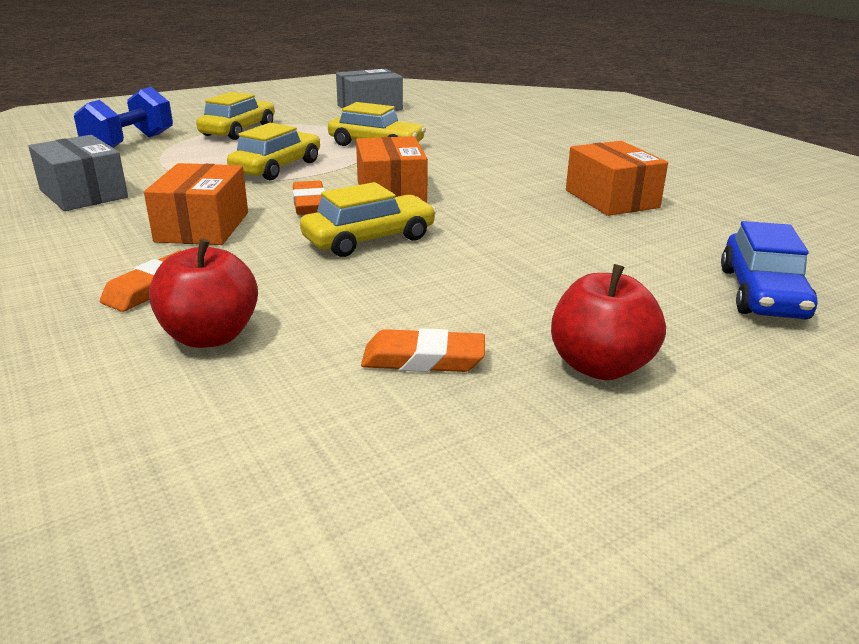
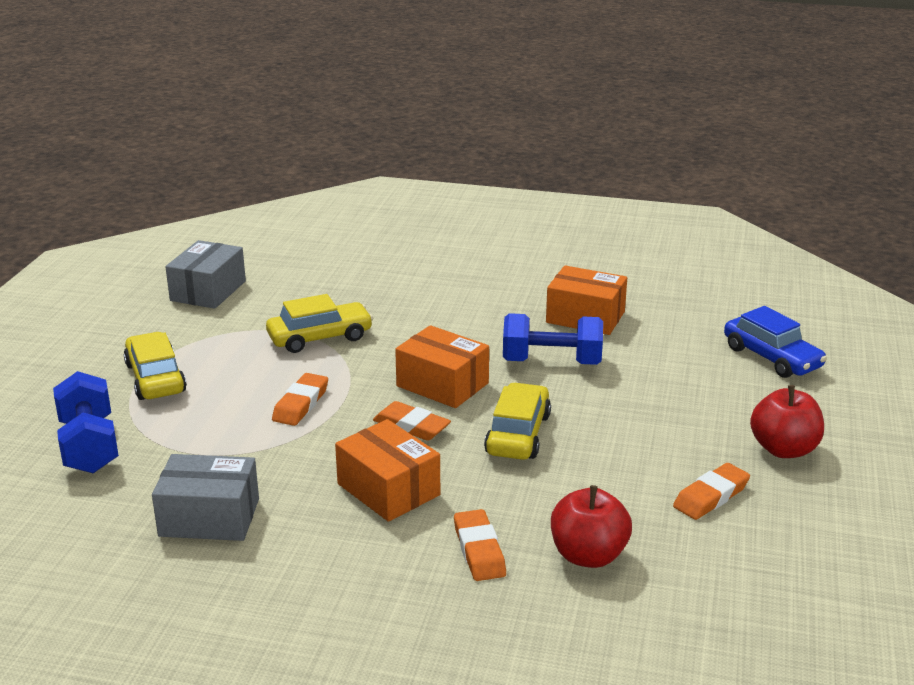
camera: 45 degrees left, 0 degrees up
(277, 168) = (301, 404): yellow car -> orange eraser
(510, 212) = (551, 362): none -> blue dumbbell

